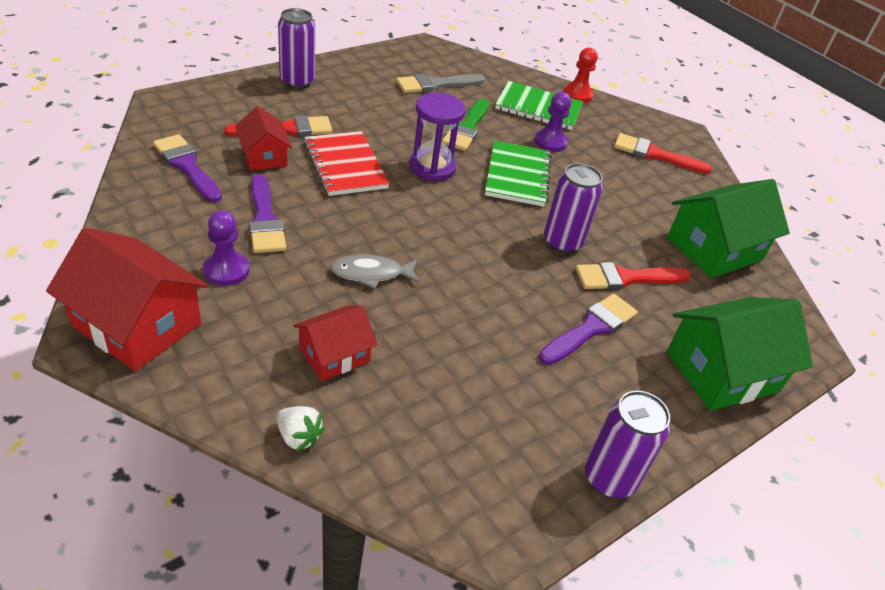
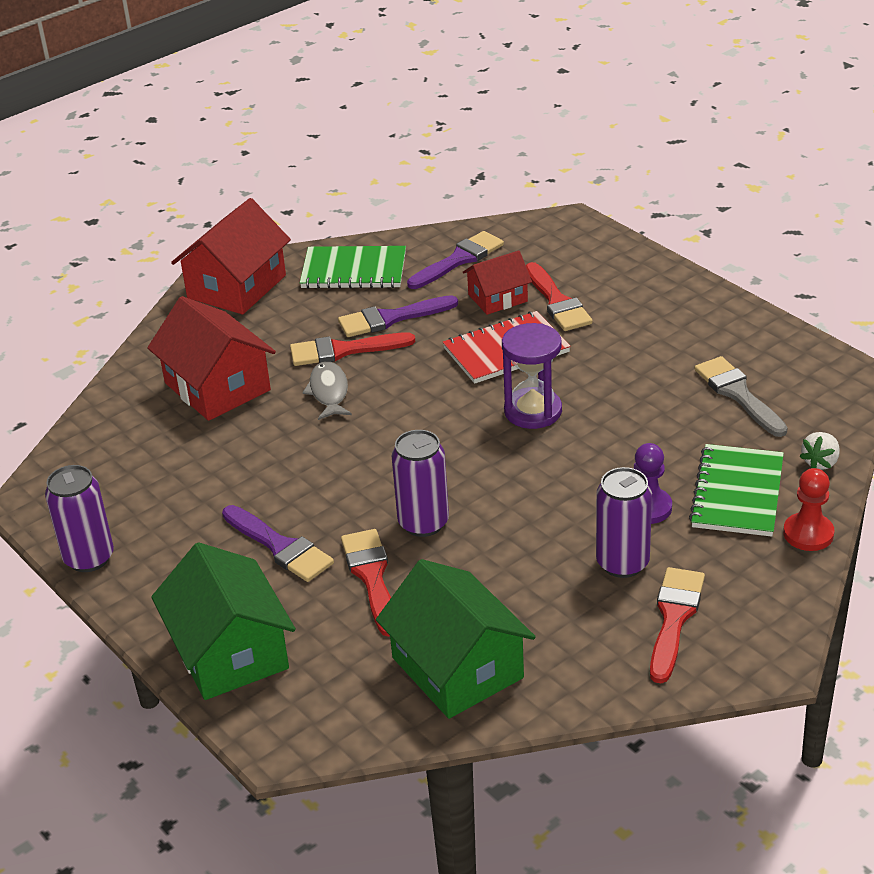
camera: 95 degrees right, 5 degrees down
(226, 270) = (312, 313): purple pawn -> none
(297, 81) = (667, 290): purple can -> purple can (622, 563)
(298, 437) = (128, 383): white strawberry -> white strawberry (820, 462)
(305, 256) = (344, 350): none -> red brush
(334, 355) = (217, 386): red house -> red house, size x1.70
(467, 128) = (639, 430): green brush -> none
(517, 175) = (548, 480): green notebook -> green notebook (354, 270)

